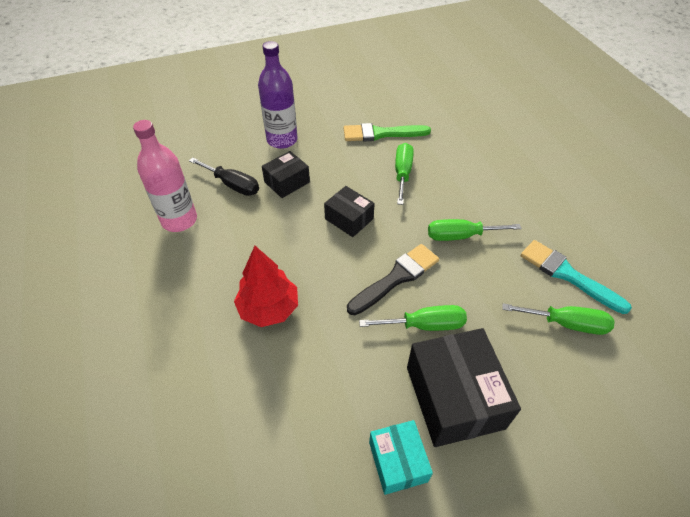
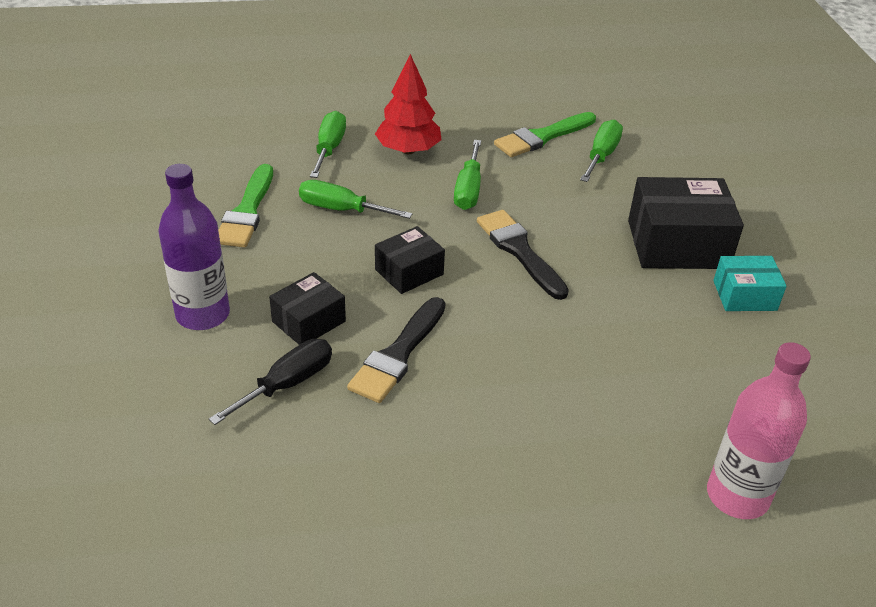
camera: 80 degrees left, 10 degrees down
(179, 220) = (345, 456): pink bottle -> pink bottle (737, 496)
(266, 228) = (398, 354): none -> black brush
(269, 308) = (544, 367): red tree -> red tree (408, 150)
(287, 182) = (309, 321): black box -> black box turned 75 degrees clockwise
(425, 325) = (589, 244): green screwdriver -> green screwdriver (329, 148)
(567, 275) = (542, 137): turquoise brush -> green brush

